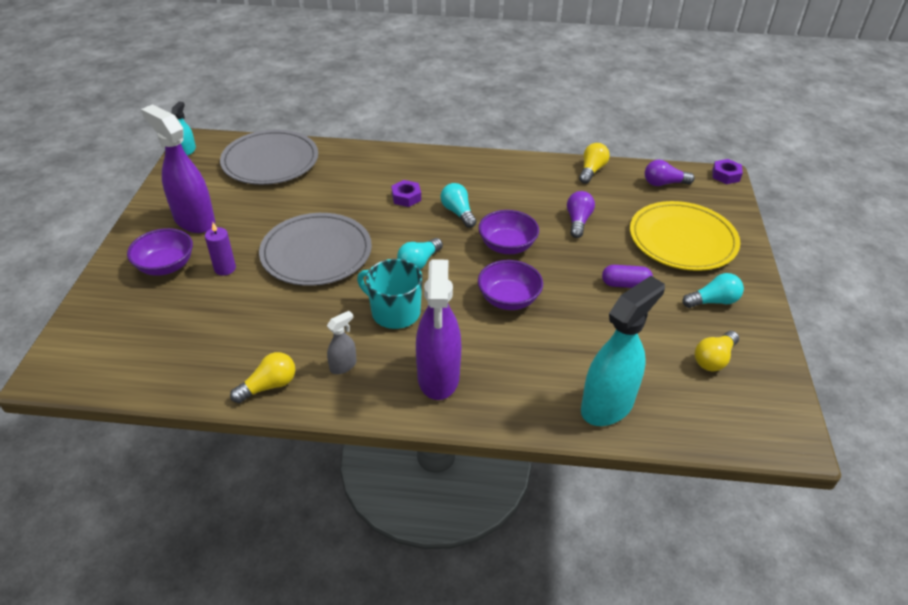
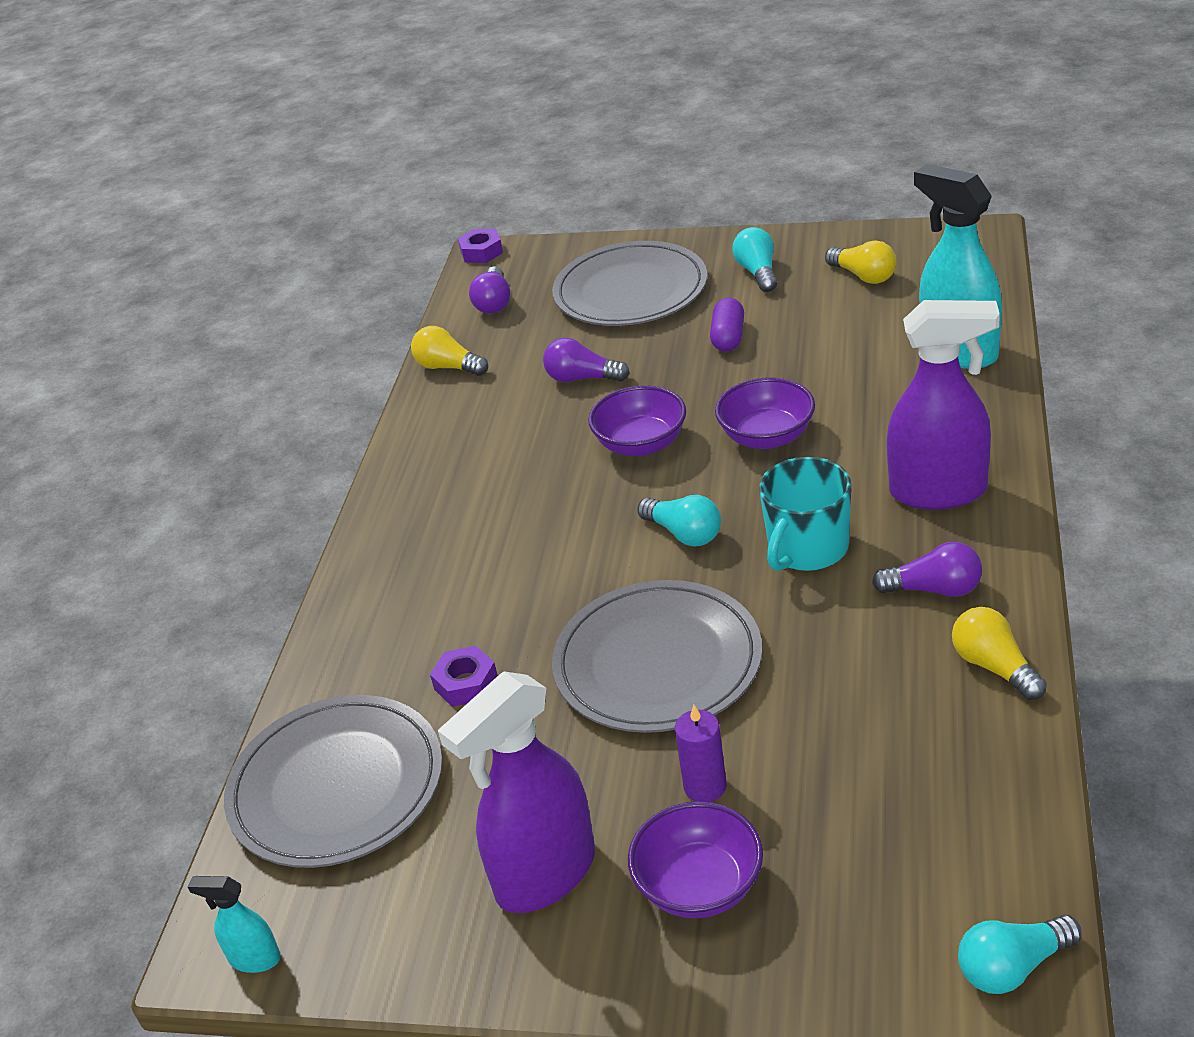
camera: 80 degrees left, 5 degrees down
(343, 366) = (934, 589): grey spray bottle -> purple light bulb
(406, 197) = (497, 566): purple nut -> purple nut (466, 683)
(458, 212) = (549, 501): turquoise light bulb -> turquoise light bulb (1013, 967)
(682, 240) = (630, 291): yellow plate -> grey plate

